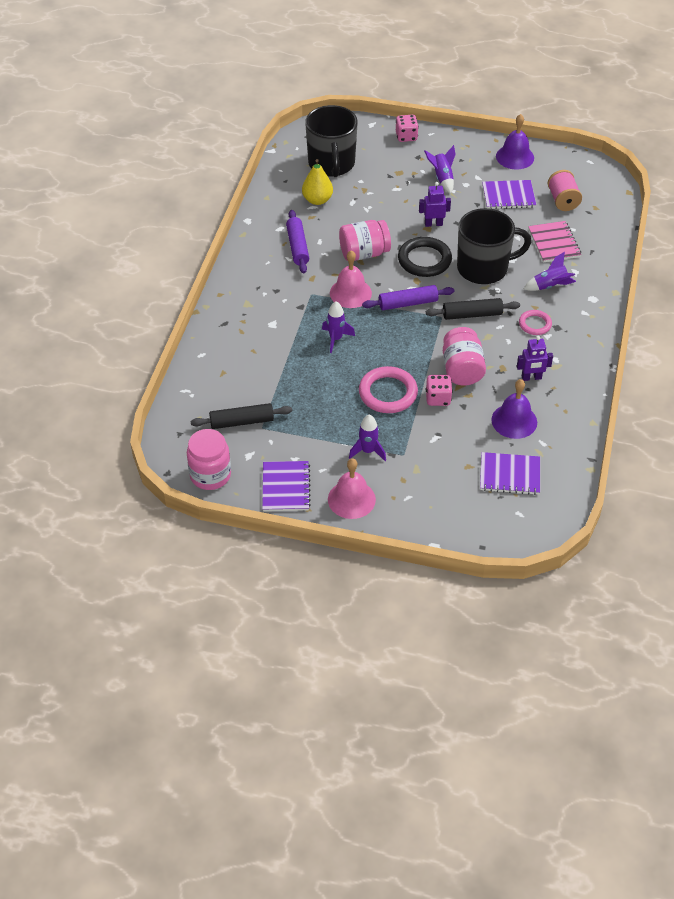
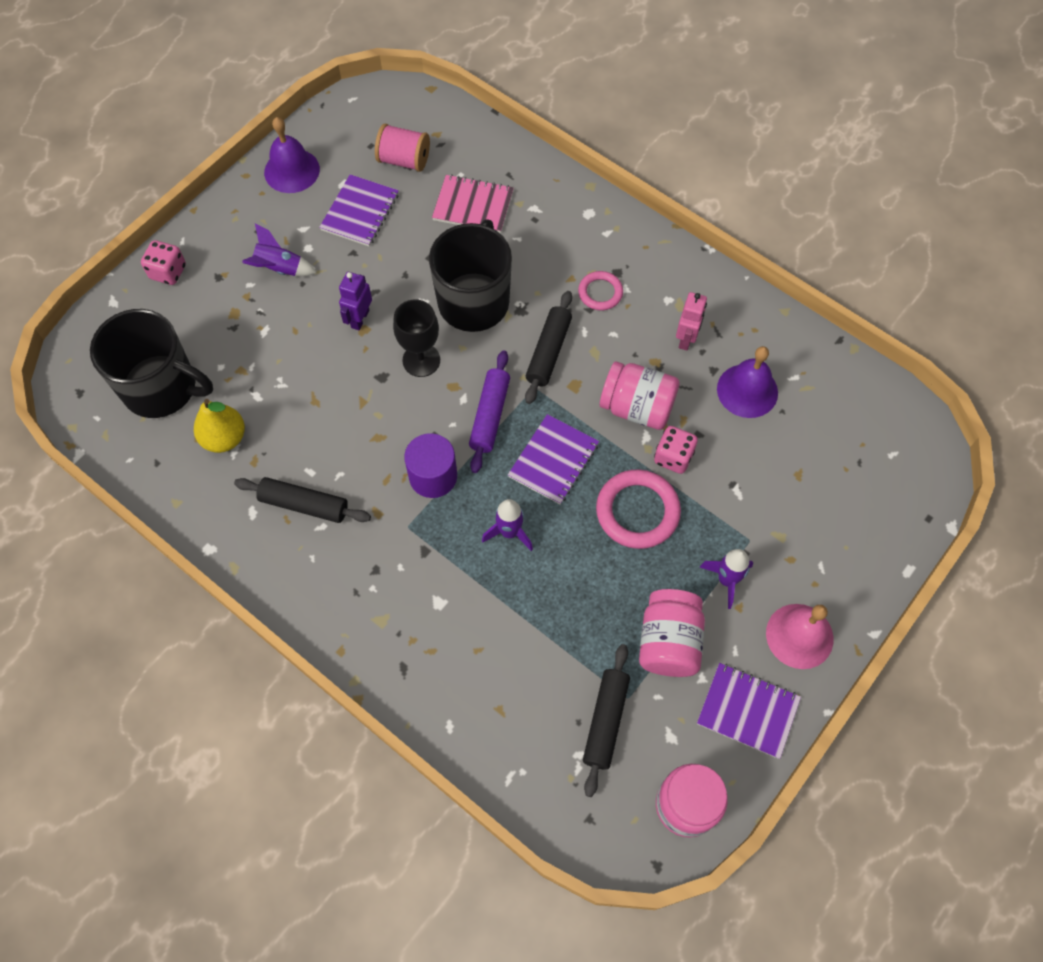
camera: 65 degrees left, 15 degrees up
(297, 247) = (304, 505): purple rolling pin -> black rolling pin
(350, 293) = (433, 476): pink bell -> purple cylinder
(364, 253) = (366, 426): pink jar -> pink jar (668, 642)
(424, 260) = (421, 360): black ring -> black goblet
(510, 475) = (830, 436): purple notebook -> purple notebook (553, 460)
(531, 378) = (686, 339): purple robot -> pink robot
(550, 286) = (545, 246): purple rocket -> none

